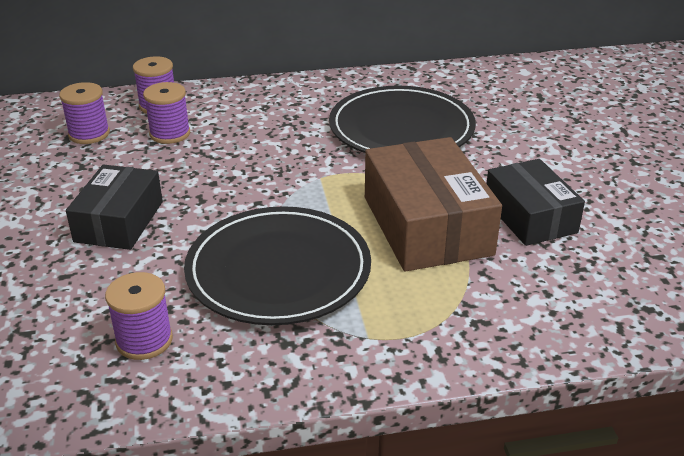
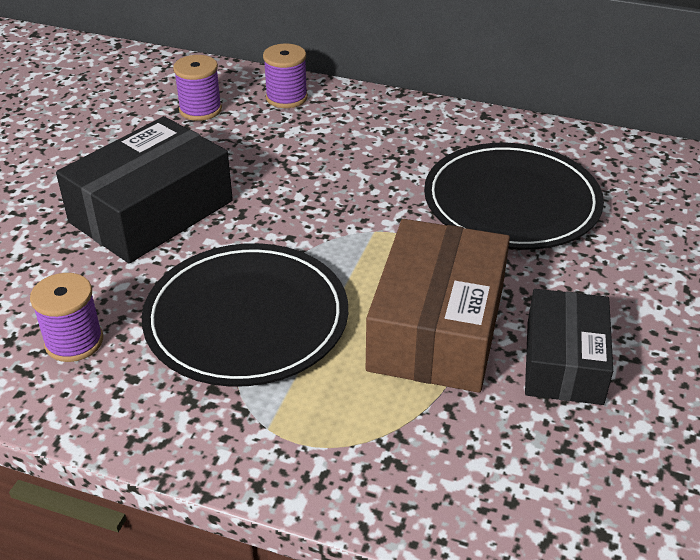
camera: 30 degrees right, 5 degrees up
(119, 221) = (151, 212): black box -> black box, size x1.53
(170, 134) = (271, 132): purple spool -> none

